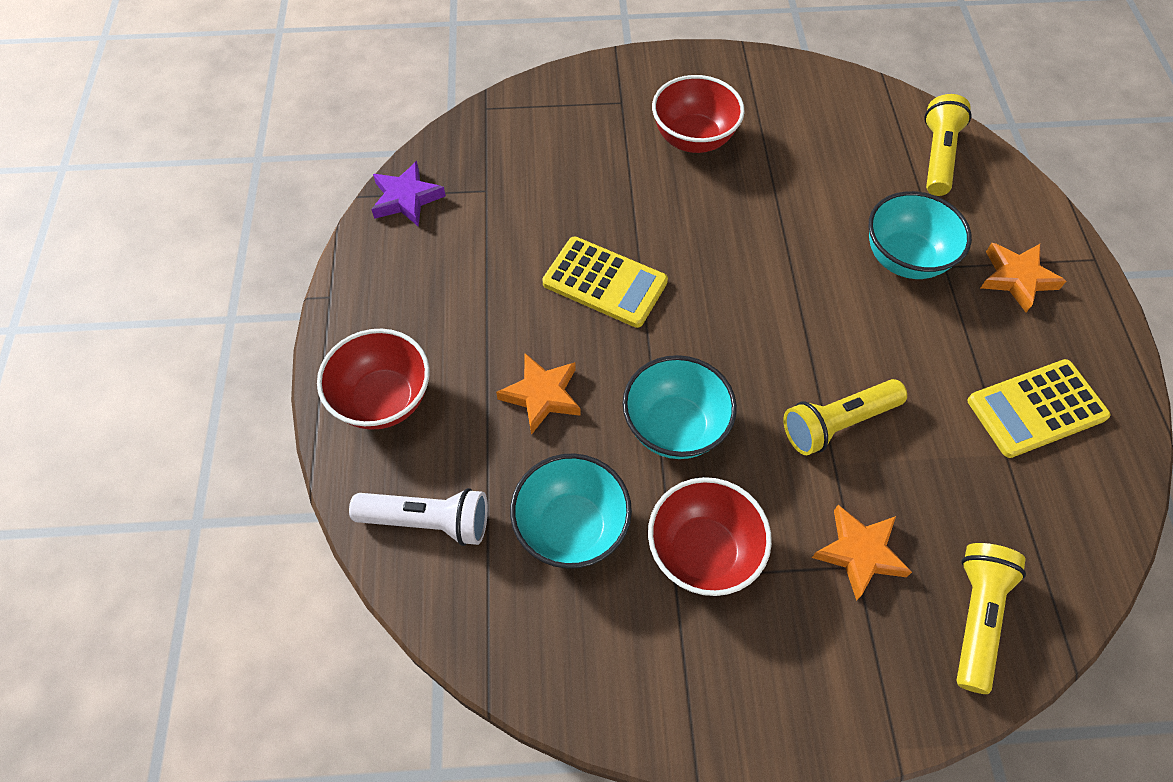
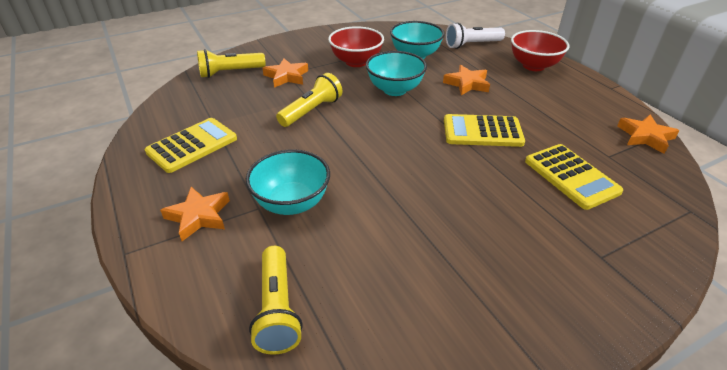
camera: 155 degrees right, 20 degrees down
(406, 198) = (645, 137): purple star -> orange star
(560, 181) = (571, 176): none -> yellow calculator
(693, 139) = (511, 243): red bowl -> none
(975, 617) = (230, 72): yellow flashlight -> yellow flashlight turned 75 degrees clockwise

